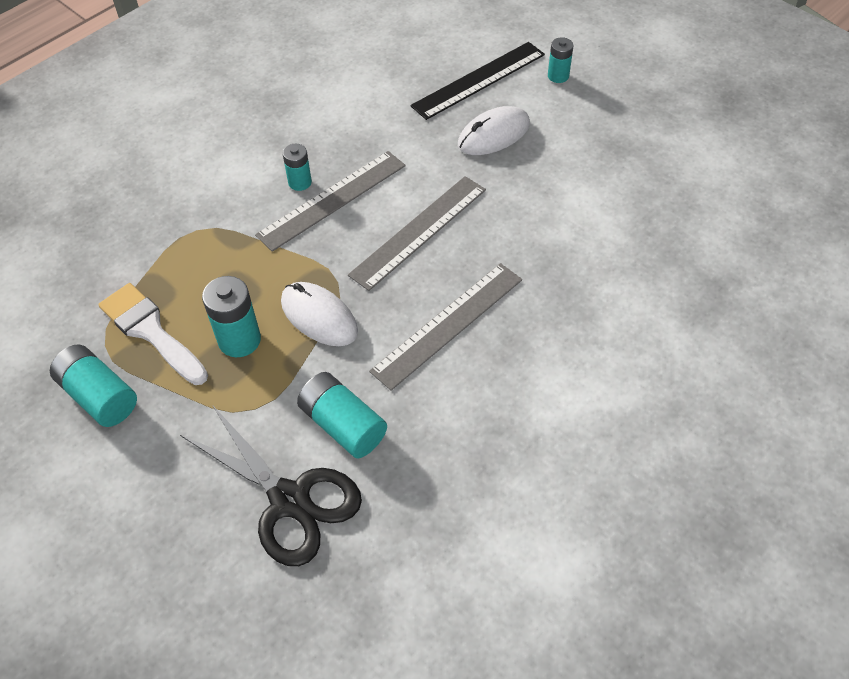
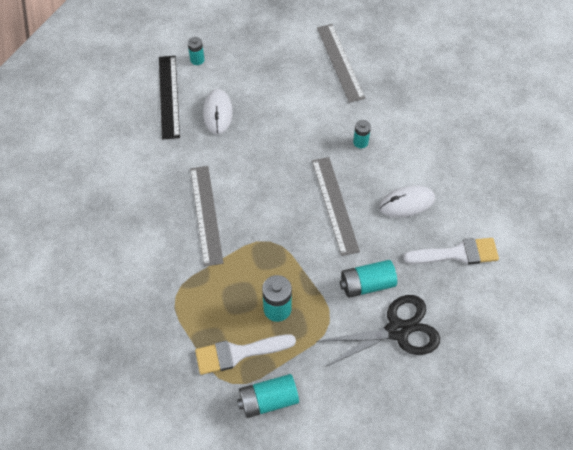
camera: 60 degrees left, 5 degrees up
(300, 182) = (179, 224): turquoise battery -> turquoise battery (360, 142)
(319, 317) = (288, 262): white mouse -> white mouse (406, 203)
(419, 232) = (262, 185): grey ruler -> grey ruler (340, 62)
(477, 521) = (457, 253): none -> white brush

